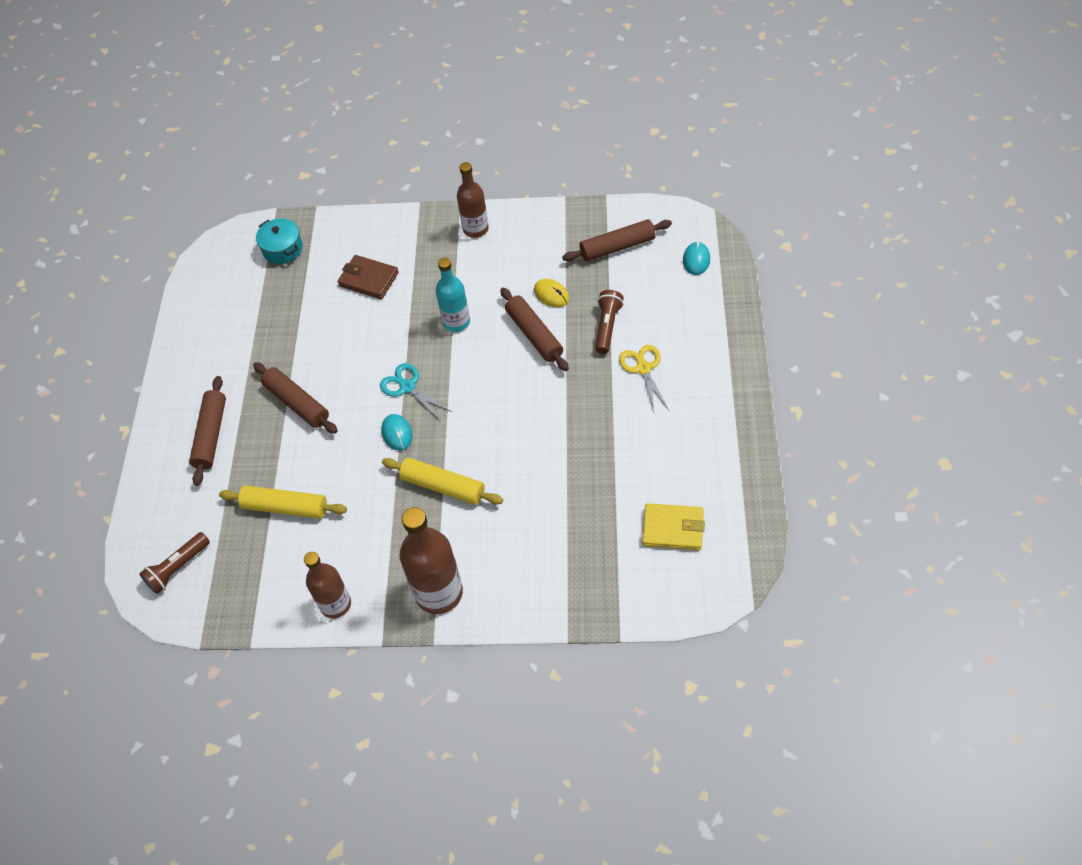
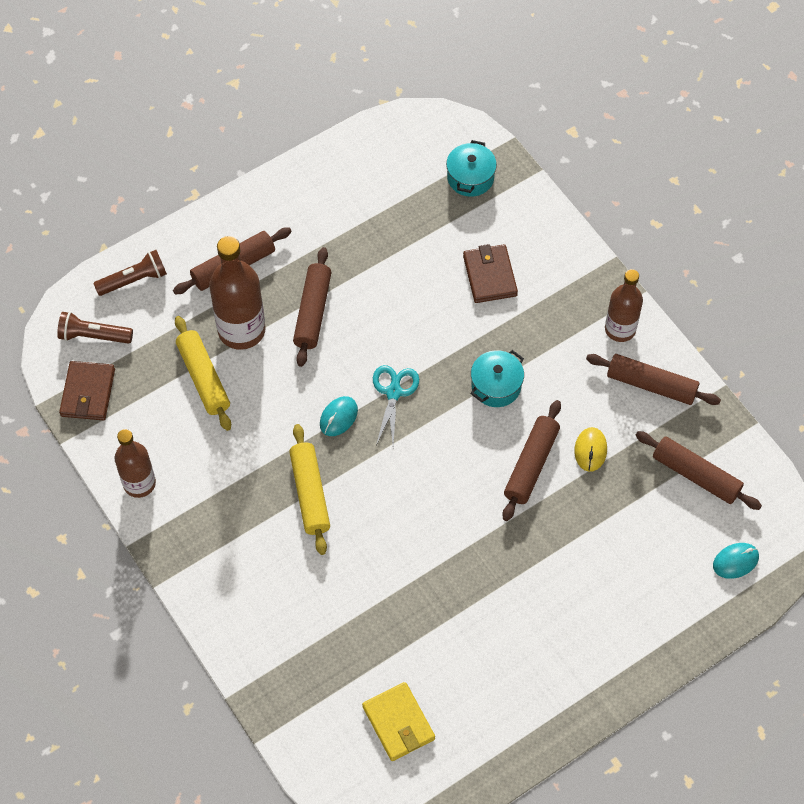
camera: 50 degrees right, 5 degrees up
(224, 600) = (88, 393): none -> brown wallet
(439, 593) = (203, 560): brown bottle -> brown bottle (241, 330)
(456, 322) = (496, 386): turquoise bottle -> turquoise pot
(531, 235) = (651, 385): none -> brown rolling pin
(607, 326) = (589, 526): brown flashlight -> brown flashlight (134, 280)
(643, 368) = (562, 590): yellow scissors -> none

